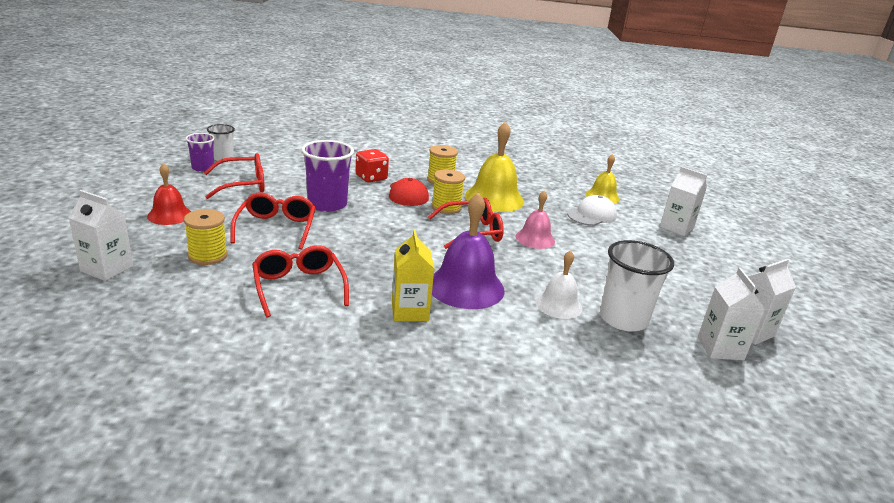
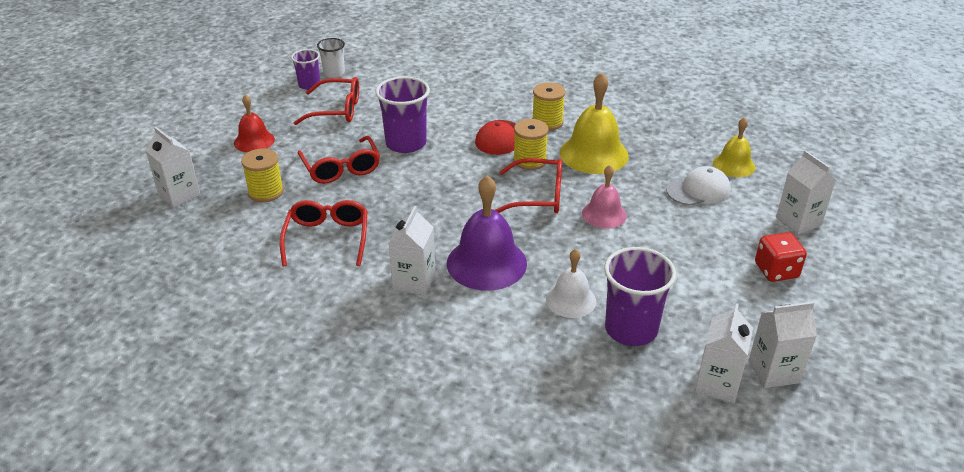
camera: 25 degrees right, 10 degrees up
(276, 228) = (341, 168): red glasses -> red glasses turned 135 degrees clockwise
(371, 178) = (471, 112): red dice -> red dice (776, 271)
(410, 311) = (414, 281): yellow carton -> white carton
(623, 319) = (631, 329): white cup -> purple cup

